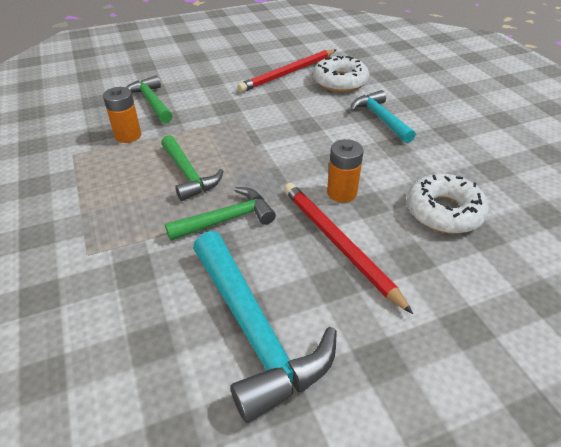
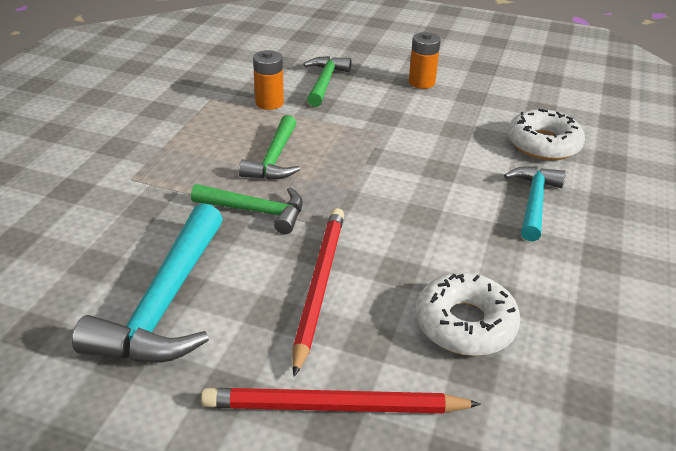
camera: 40 degrees right, 5 degrees down
(288, 73) = (496, 111): red pencil -> red pencil (334, 407)
(341, 193) = (385, 247): orange battery -> orange battery (421, 82)

